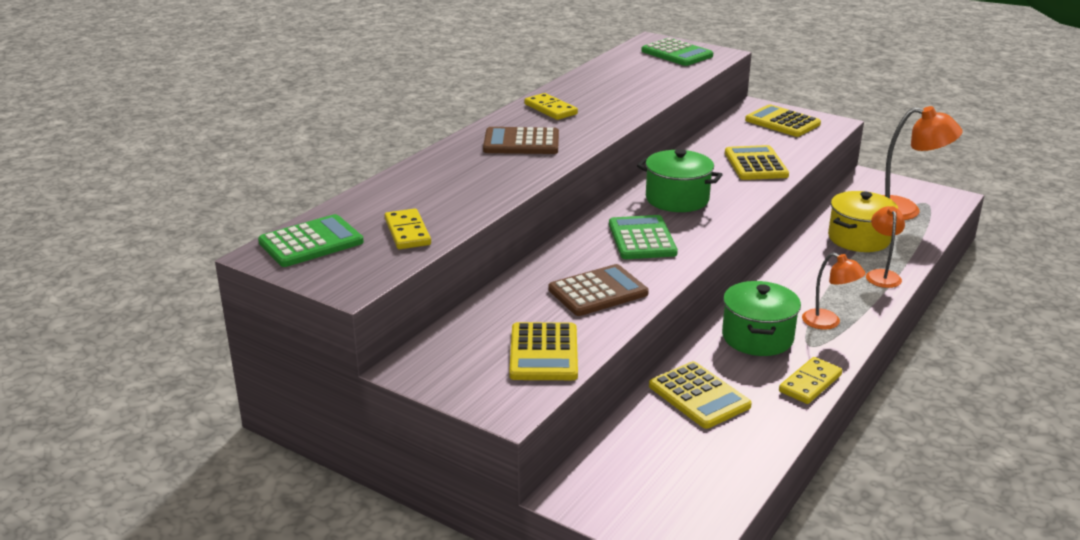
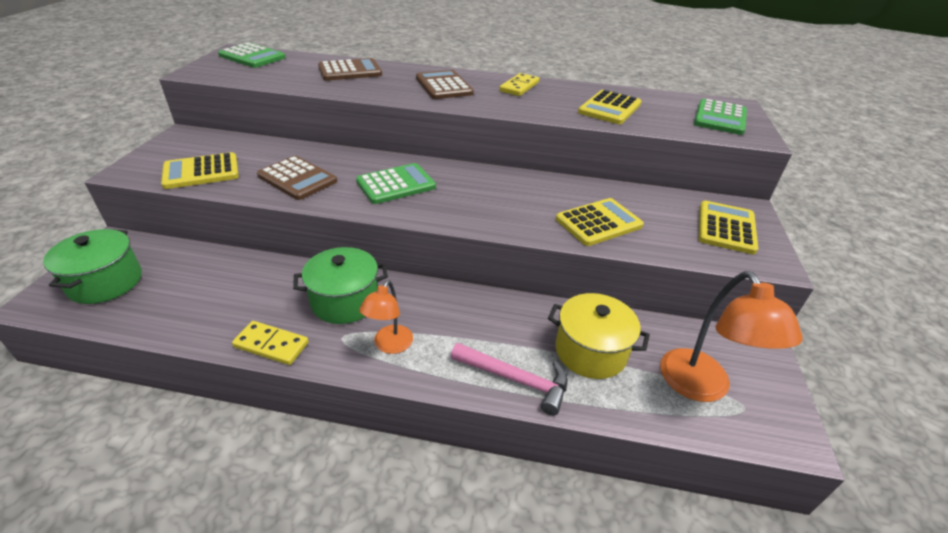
camera: 65 degrees right, 10 degrees up
(407, 232) = (273, 75): yellow domino -> none
(429, 185) = (350, 71): none -> brown calculator
(677, 199) = (483, 190): green pot -> green pot (105, 282)
(699, 396) = (241, 281): yellow calculator -> yellow calculator (609, 108)
(882, 275) = (516, 379): orange lamp -> pink hammer

